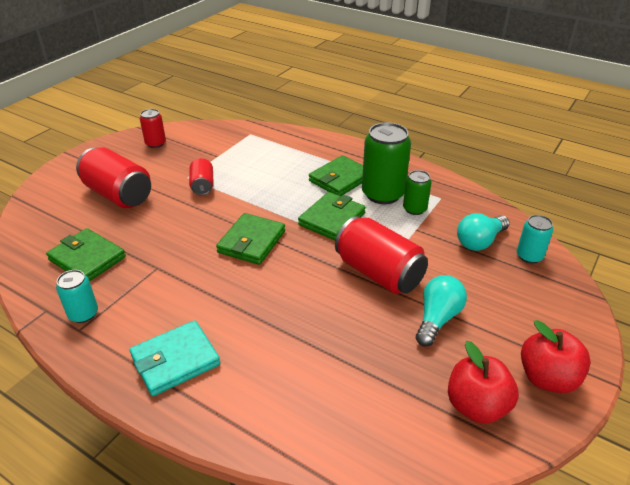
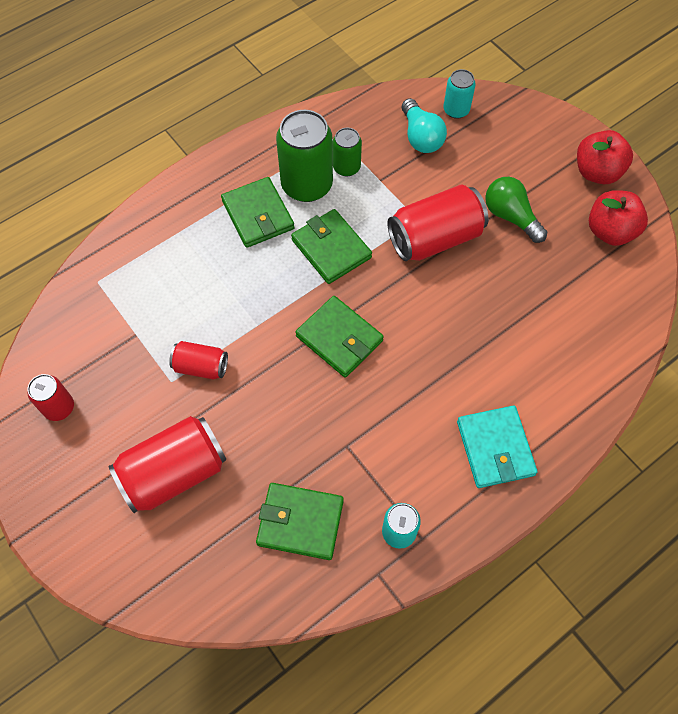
camera: 70 degrees left, 25 degrees up
(87, 258) = (300, 522): green wallet -> green wallet turned 45 degrees clockwise
(437, 318) = (510, 216): turquoise light bulb -> green light bulb

